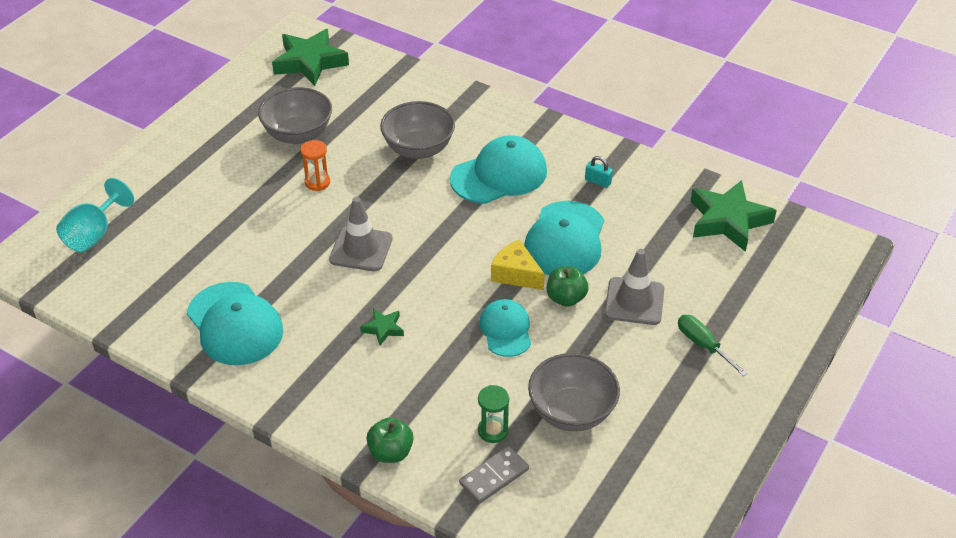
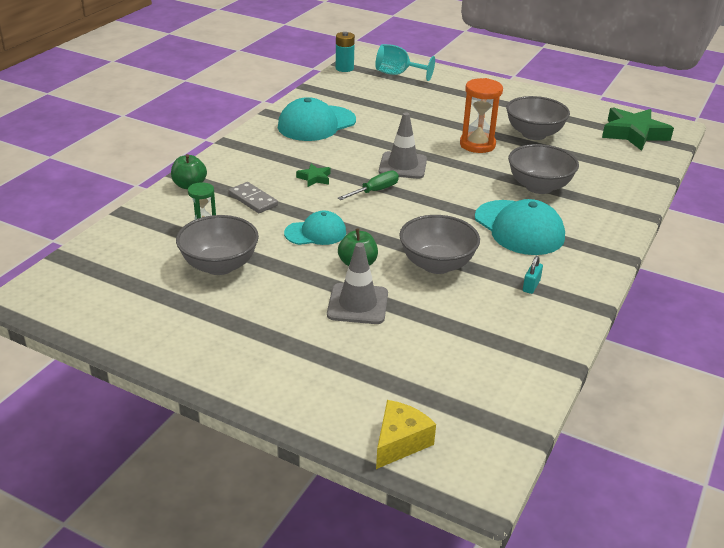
camera: 85 degrees right, 10 degrees down
(56, 289) = (344, 68): none -> turquoise battery
(317, 182) = (477, 145): orange hourglass -> orange hourglass, size x1.67
(494, 476) = (158, 228): grey domino -> grey domino (253, 200)
(516, 274) = (385, 237): yellow cheese -> yellow cheese (400, 442)
(565, 240) = (437, 264): turquoise cap -> grey bowl
(703, 345) = (299, 347): green screwdriver -> green screwdriver (375, 191)
(728, 220) = (496, 377): green star -> none

